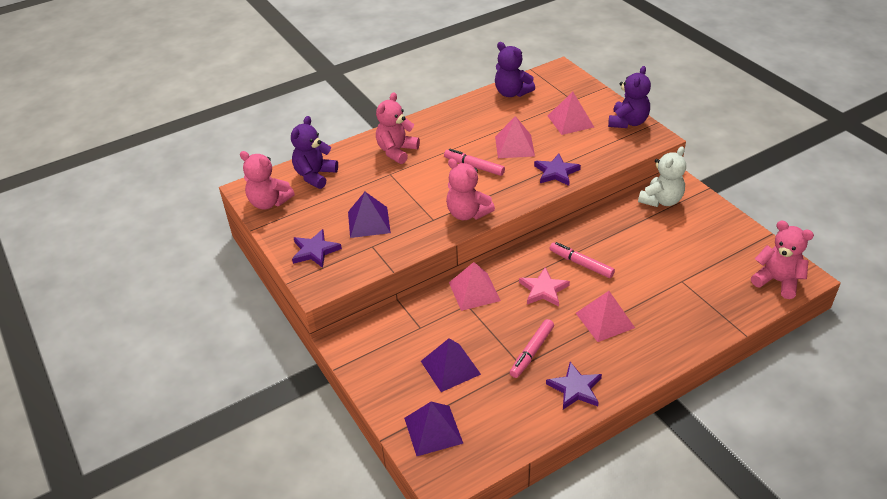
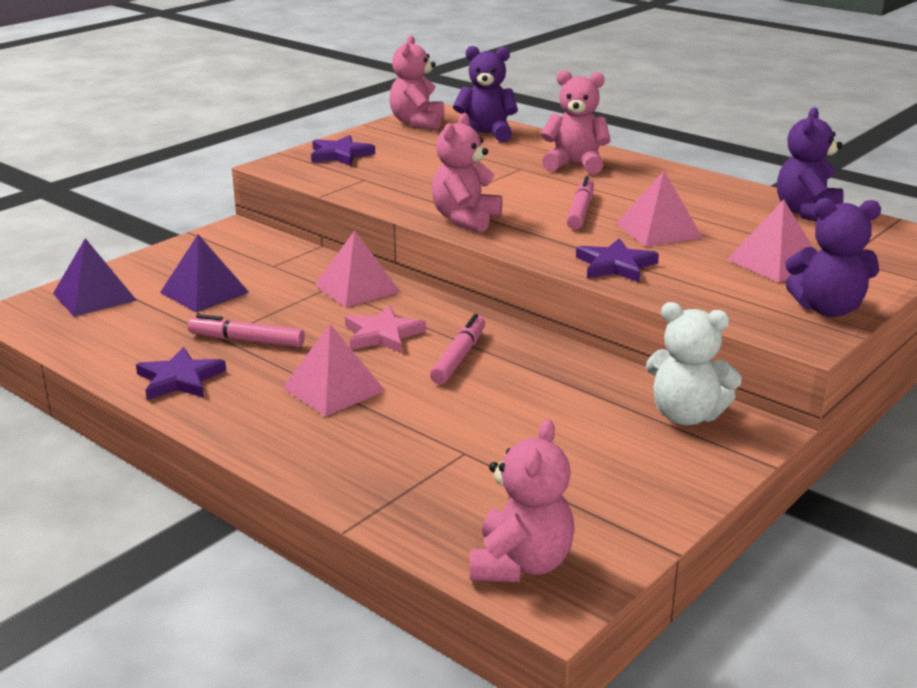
camera: 70 degrees right, 15 degrees down
(368, 222) = (410, 171): purple pyramid -> none

